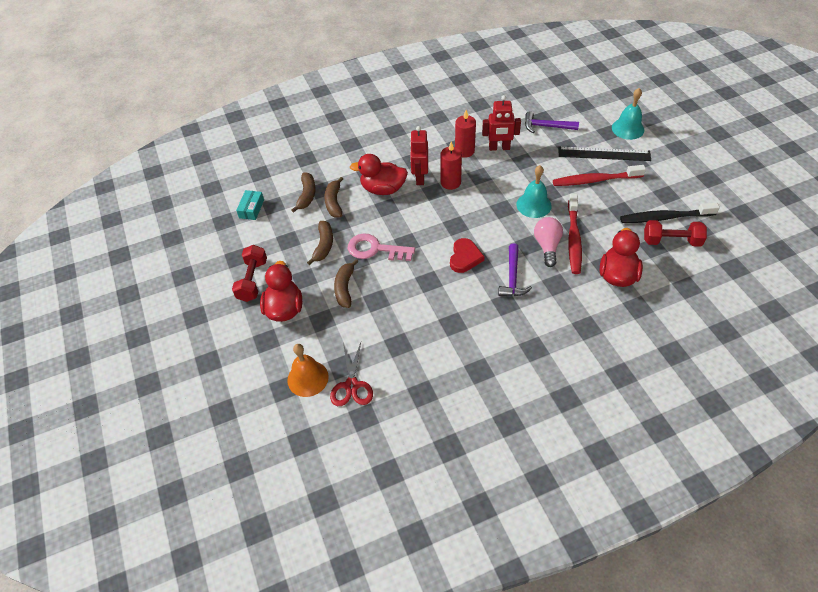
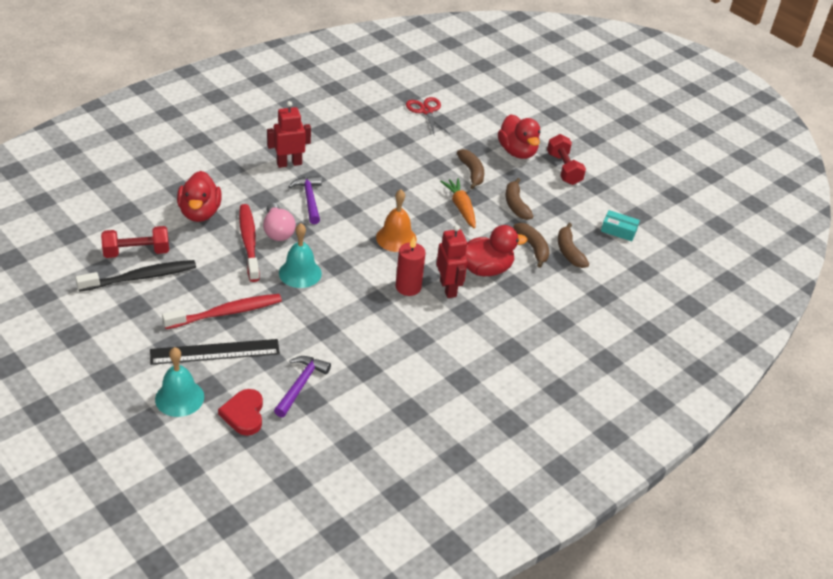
camera: 155 degrees right, 10 degrees down
(251, 209) = (618, 230): turquoise box -> turquoise box turned 60 degrees counterclockwise
(308, 378) = (465, 111): orange bell -> orange bell (396, 238)
(375, 249) = (461, 207): pink key -> orange carrot
(464, 151) = (405, 331): red candle -> none
(465, 257) = (364, 211): red heart -> red heart (244, 414)
(499, 148) = (360, 342): red robot -> red robot (289, 163)
(546, 126) = (300, 385): purple hammer -> purple hammer turned 60 degrees counterclockwise

